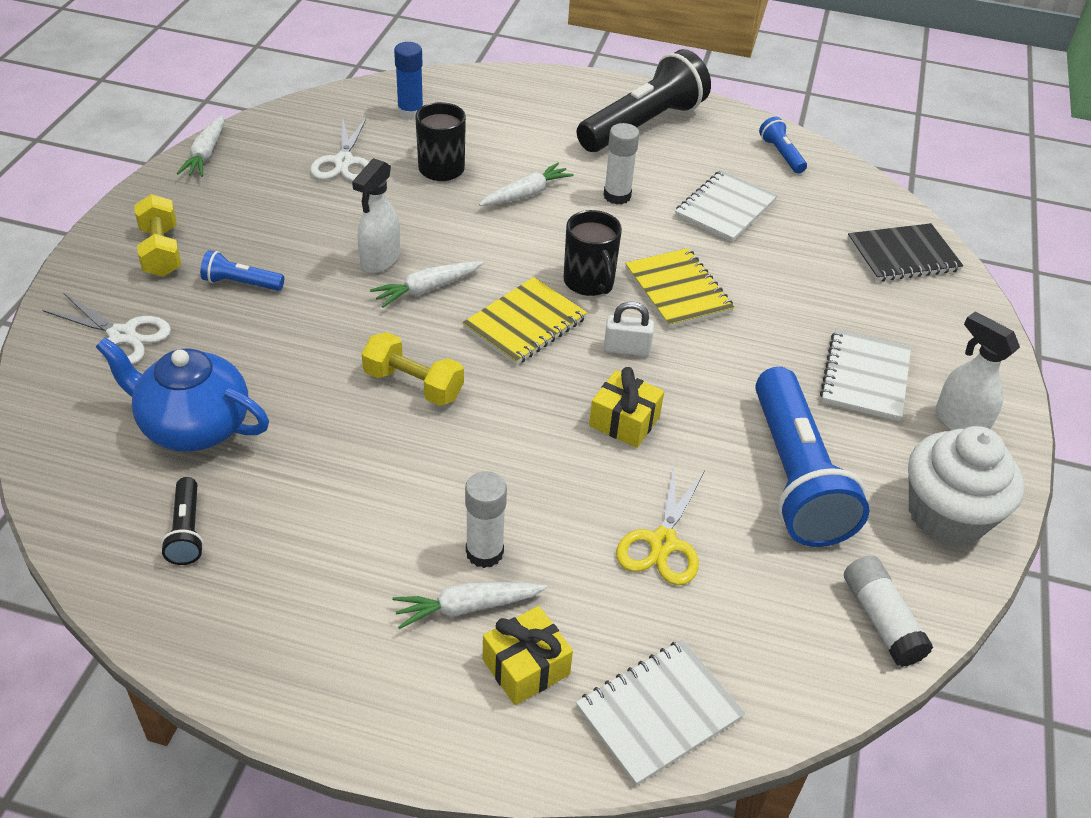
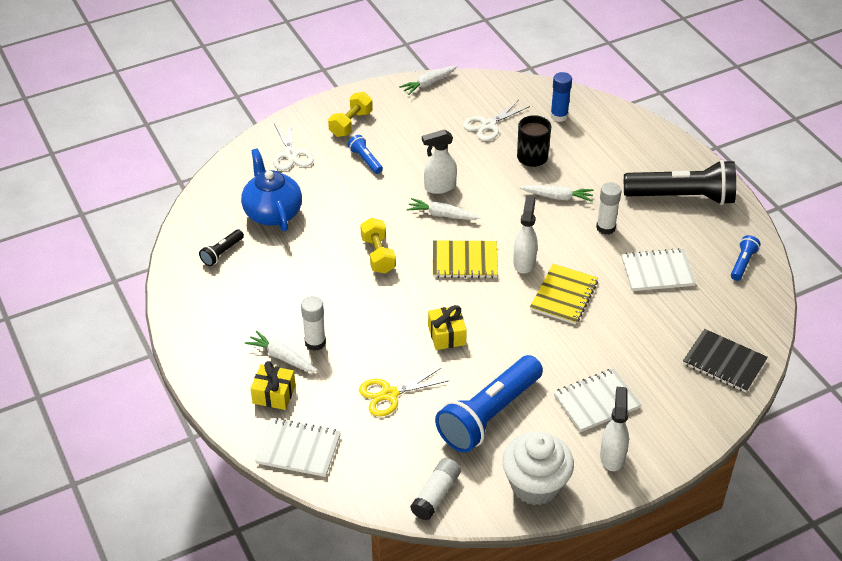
camera: 50 degrees right, 0 degrees up
(589, 282) = (524, 262): black mug -> white spray bottle
(626, 349) = (496, 305): white padlock -> none

